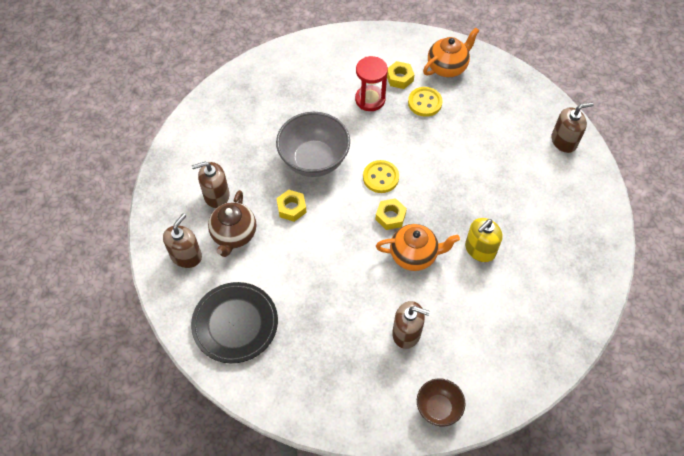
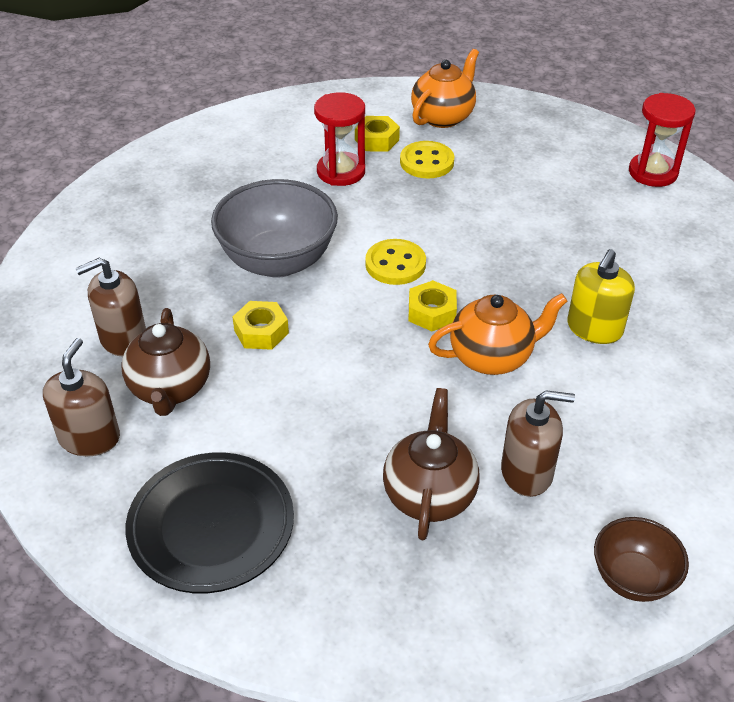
camera: 15 degrees left, 15 degrees down
(351, 333) = (429, 494): none -> brown teapot
(564, 141) = (653, 172): brown soap dispenser -> red hourglass

